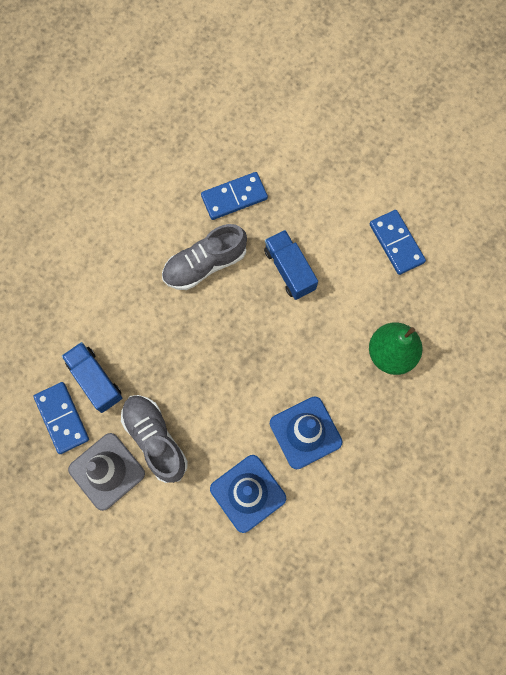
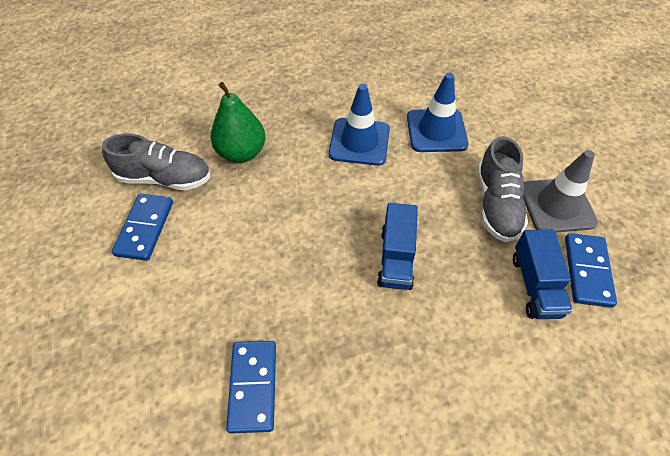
camera: 145 degrees left, 20 degrees down
(204, 264) = (345, 329): grey shoe -> grey shoe (165, 178)
(234, 197) = (253, 386): blue domino -> blue domino turned 75 degrees clockwise
(289, 270) = (263, 268): blue truck -> blue truck (396, 258)

